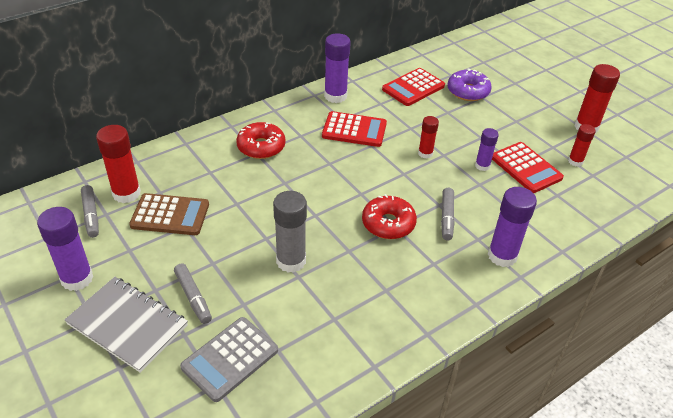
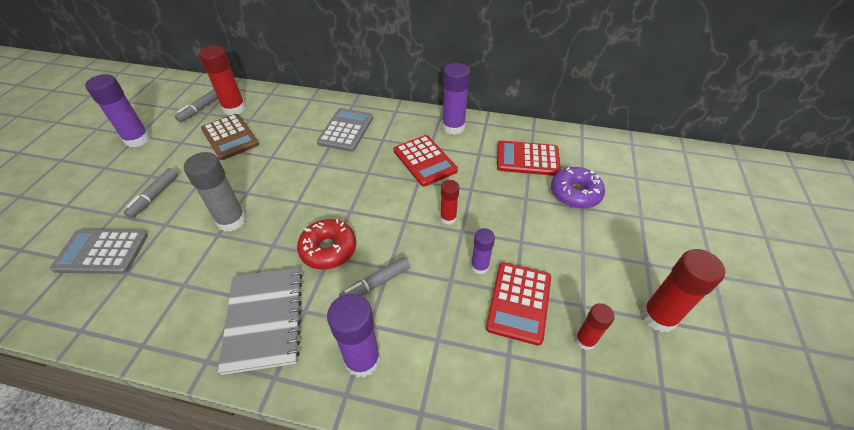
camera: 50 degrees right, 5 degrees up
(128, 325) = (108, 184): grey notebook -> grey notebook (264, 319)
(261, 147) = (346, 130): red donut -> grey calculator

